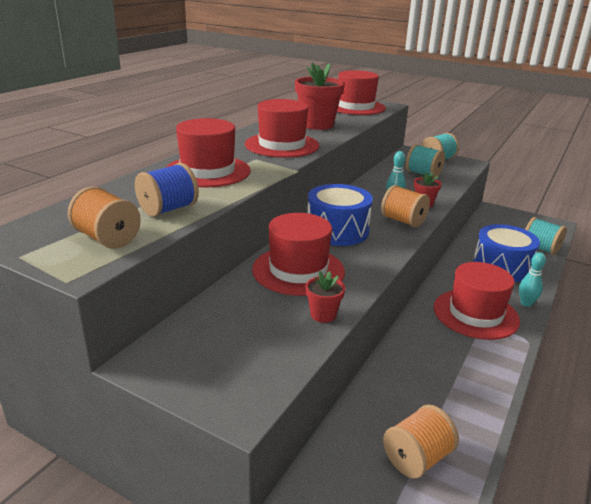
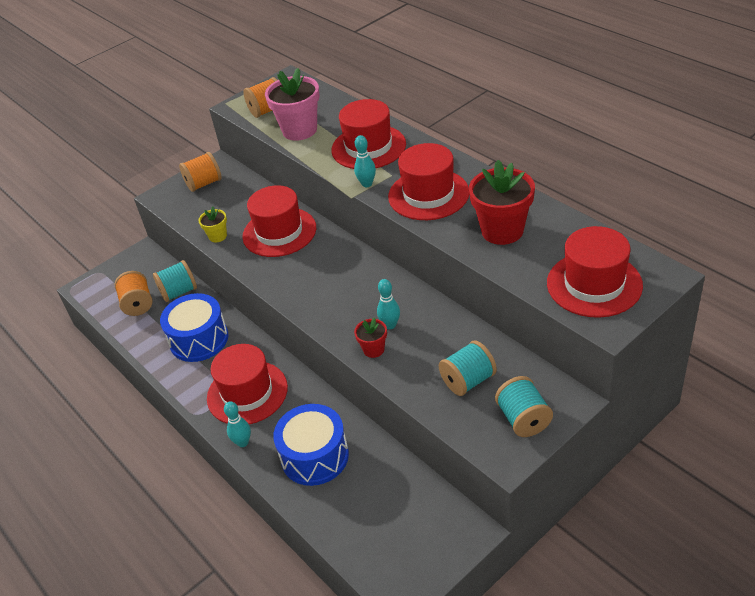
camera: 115 degrees right, 15 degrees up
(168, 209) = (299, 130): blue spool -> pink flower pot
(274, 166) = (367, 184): none -> turquoise bowling pin
(323, 315) = (218, 236): red flower pot -> yellow flower pot
(337, 231) = (336, 266): blue drum -> blue drum (199, 339)
(403, 221) = (337, 318): orange spool -> orange spool (204, 183)
(540, 248) = (339, 525): turquoise spool -> turquoise spool (179, 292)

